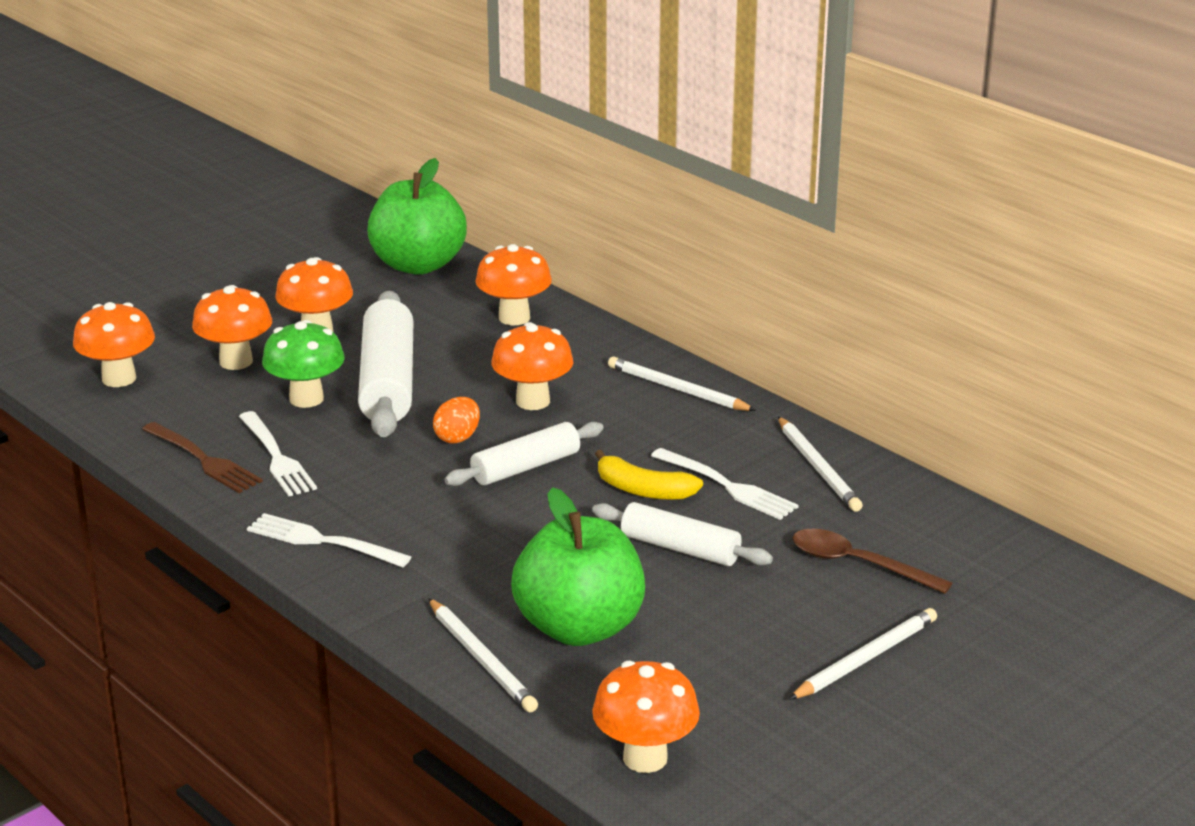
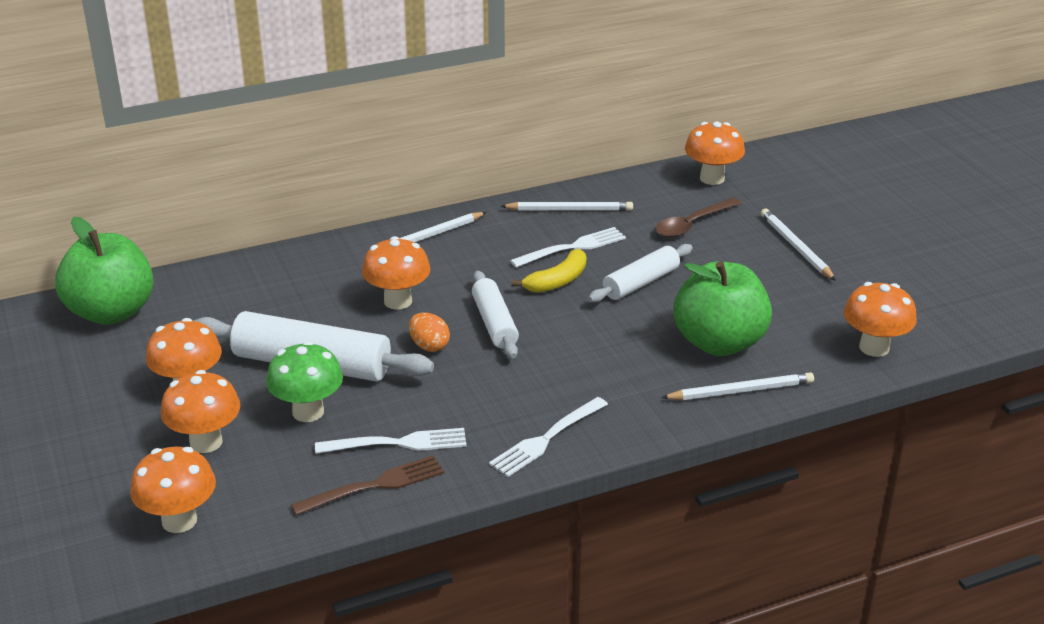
camera: 70 degrees left, 5 degrees up
(514, 318) = (254, 283): orange mushroom -> orange mushroom (712, 178)

